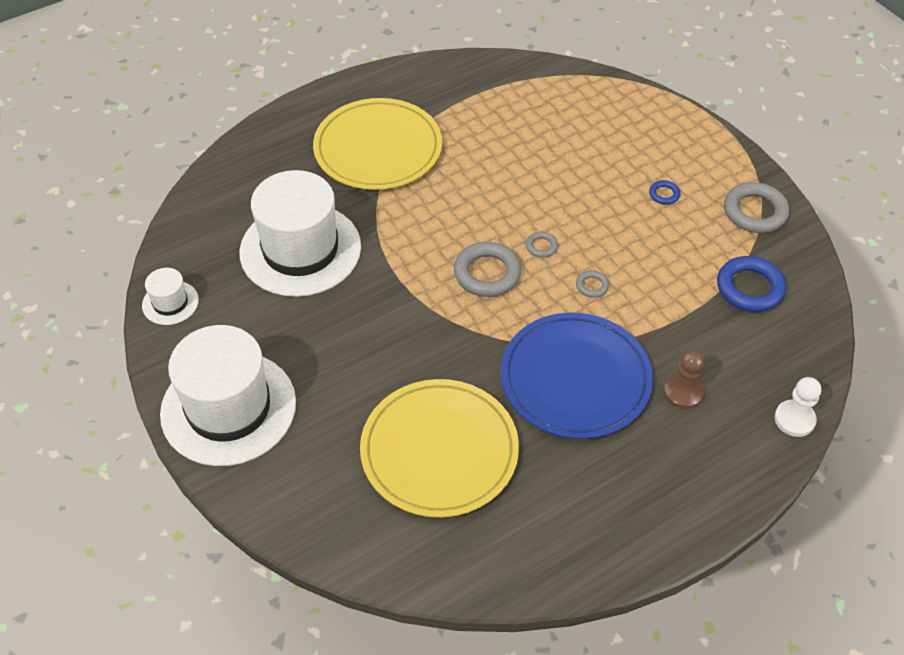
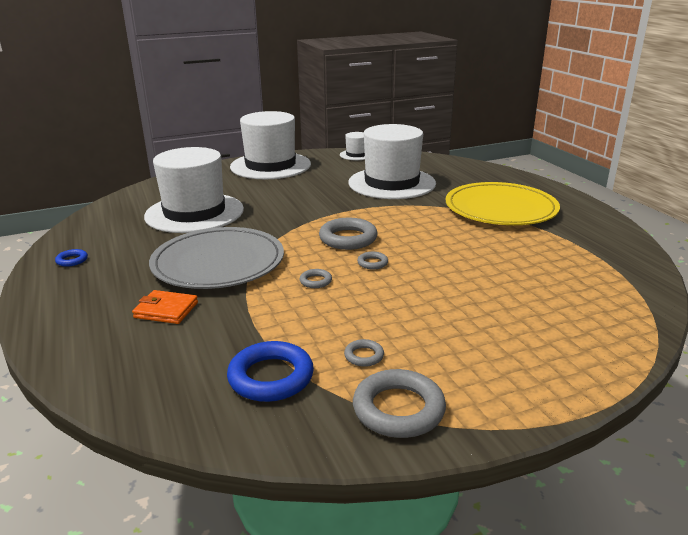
camera: 100 degrees right, 25 degrees down
(439, 451) = (194, 213): yellow plate -> white hat
(575, 379) = (218, 263): blue plate -> grey plate
(664, 194) = (437, 340): blue ring -> blue ring (72, 260)
(683, 392) = (166, 310): brown pawn -> orange wallet
(701, 236) = (364, 356): none -> grey ring
(794, 419) = (80, 371): white pawn -> none

